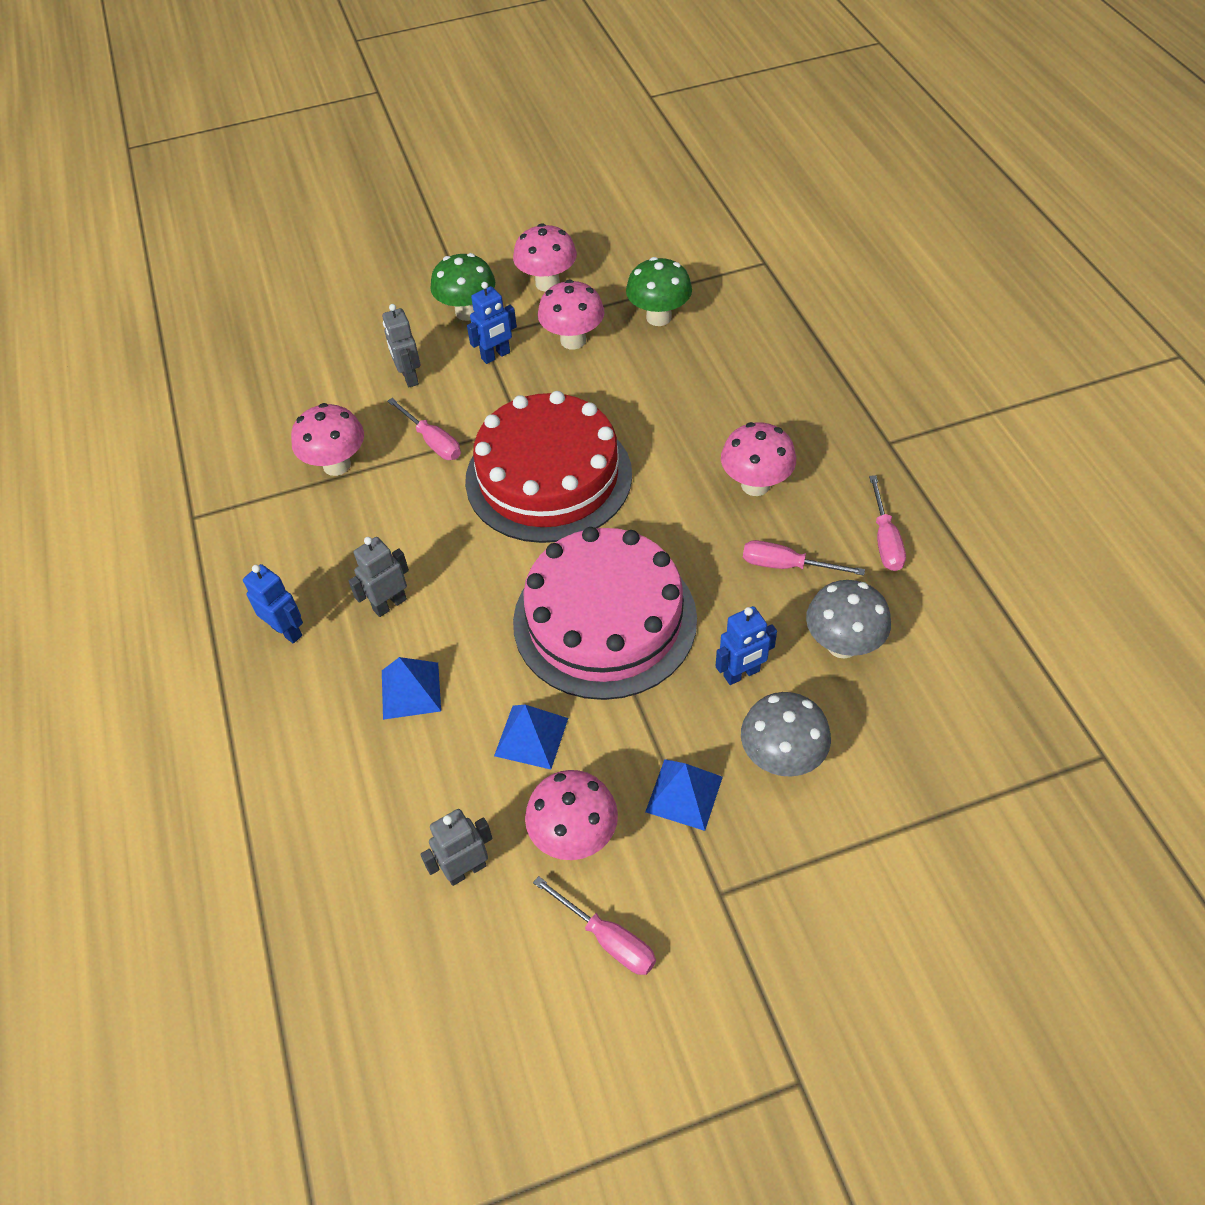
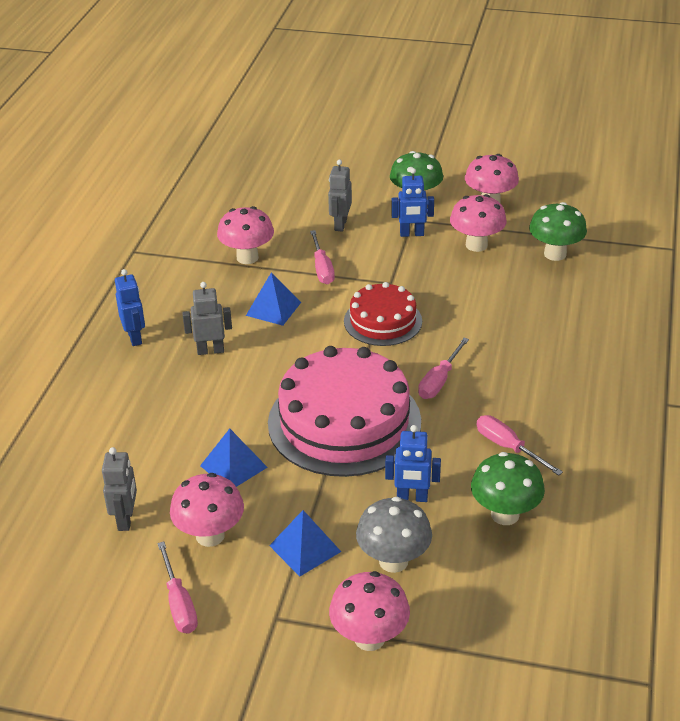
camera: 30 degrees right, 15 degrees down
(410, 690) = (180, 404): blue pyramid -> blue pyramid (273, 308)
(466, 870) = (126, 519): grey robot -> grey robot turned 90 degrees clockwise
(548, 477) = (383, 321): red cake -> red cake, size x0.56
(755, 485) = (531, 387): pink mushroom -> pink mushroom (369, 638)
(842, 644) = (505, 514): grey mushroom -> green mushroom
(885, 539) = (602, 464): pink screwdriver -> pink screwdriver (439, 381)

